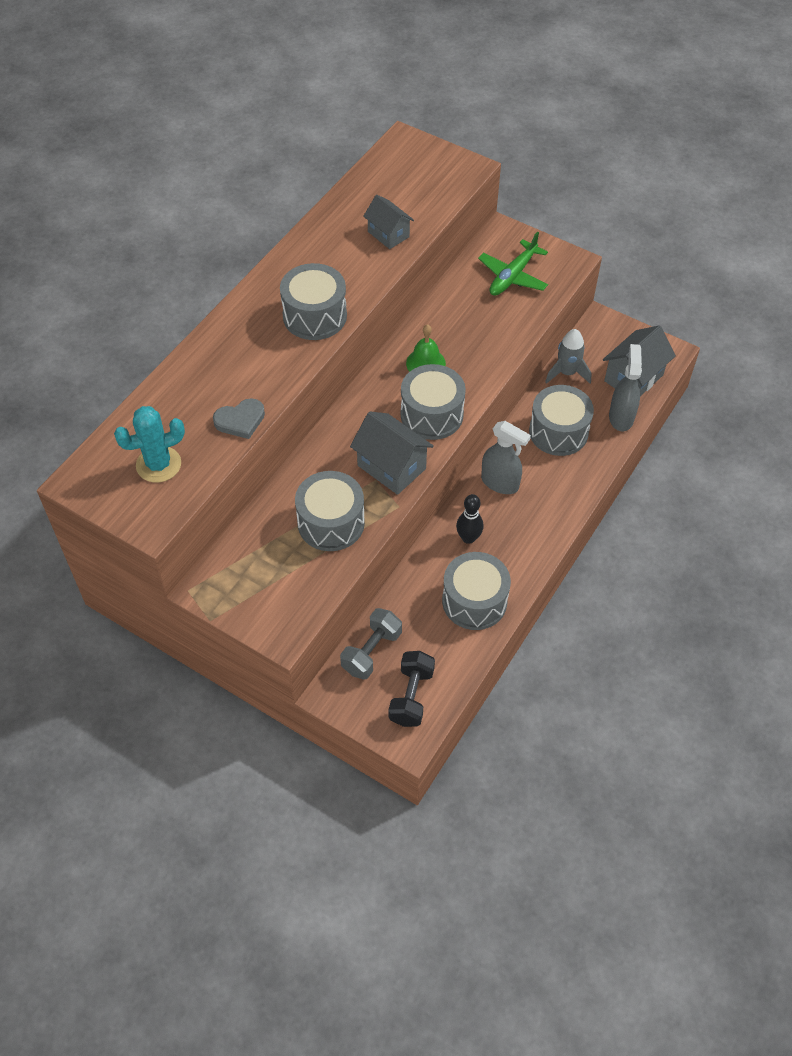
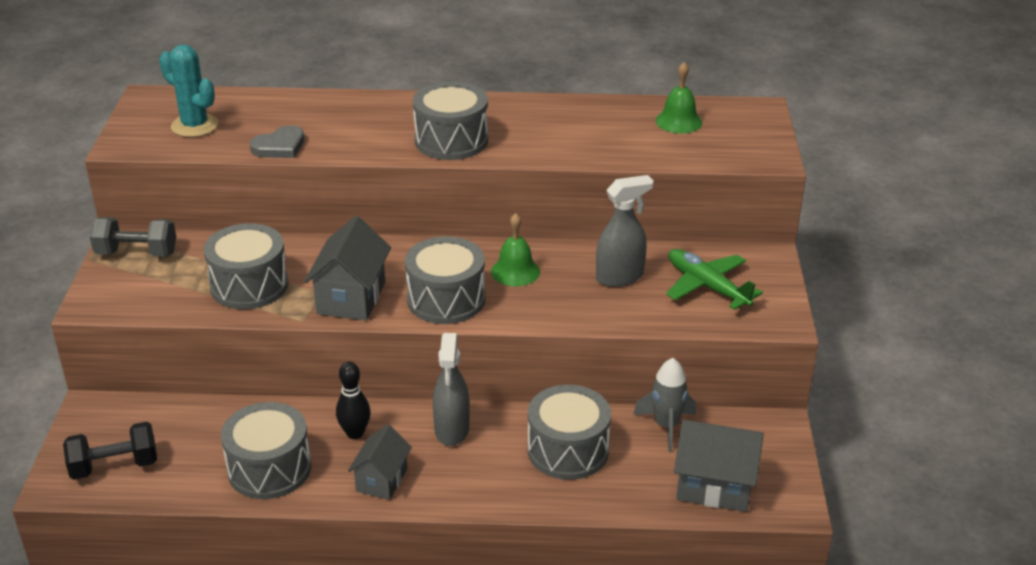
camera: 60 degrees right, 20 degrees down
(240, 420) = (279, 146): grey heart -> grey heart turned 75 degrees counterclockwise
(371, 652) = (158, 417): grey dumbbell -> grey dumbbell (136, 253)
(387, 186) = (678, 121): none -> green bell
(388, 234) = (609, 143): grey house -> grey house (381, 480)
(513, 276) = (707, 286): green plane -> green plane turned 45 degrees clockwise
(621, 417) = (640, 496): grey spray bottle -> grey spray bottle (620, 277)

